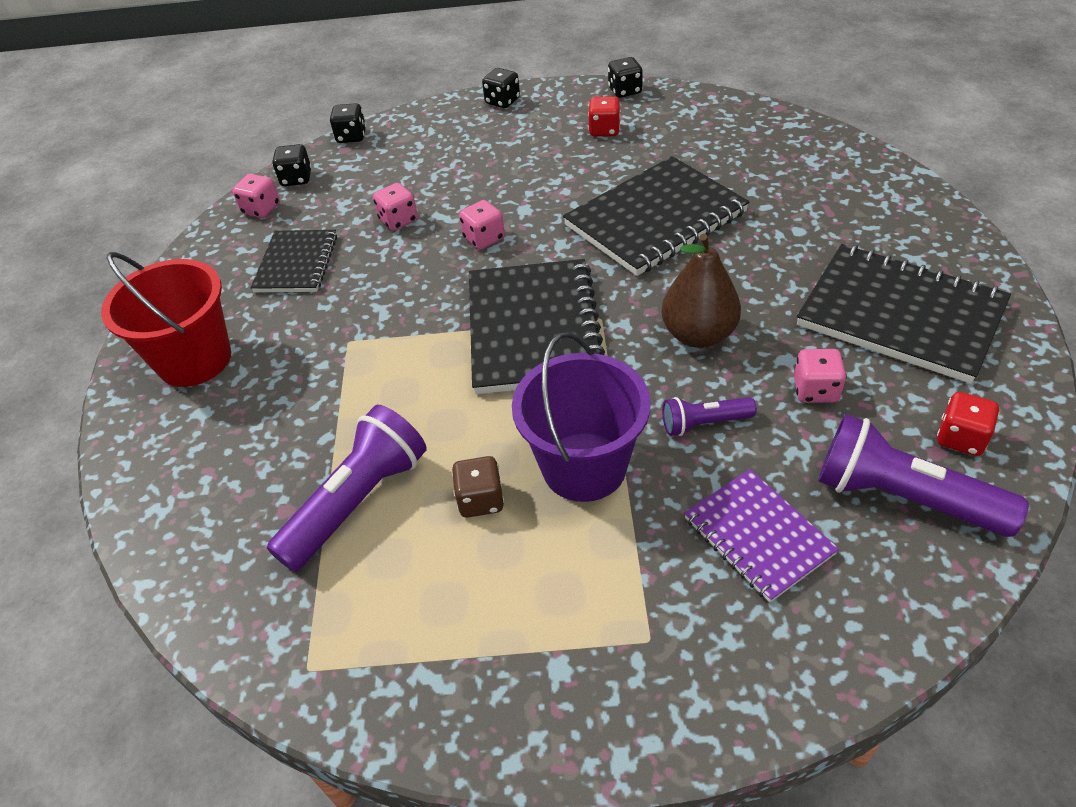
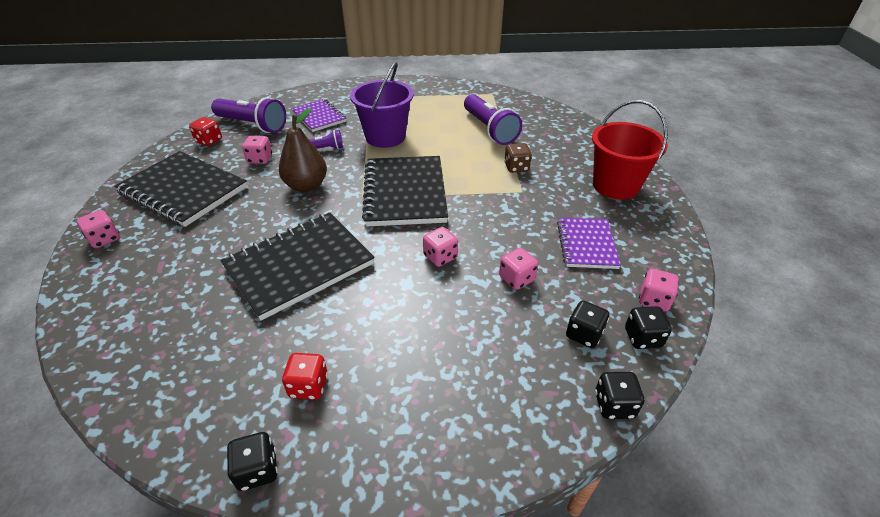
camera: 175 degrees right, 5 degrees down
(296, 264) = (586, 244): black notebook -> purple notebook
(357, 501) = (489, 129): purple flashlight -> purple flashlight turned 60 degrees counterclockwise
(480, 500) = (433, 128): brown dice -> brown dice (516, 167)
(502, 101) = (428, 463): black dice -> black dice (584, 334)
(937, 235) = (105, 239): none -> pink dice

